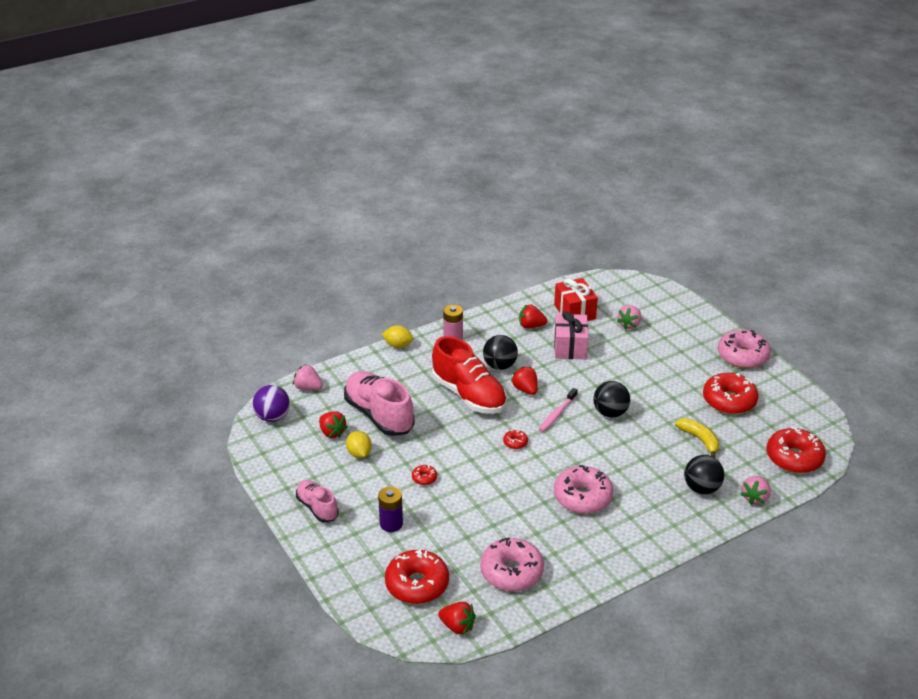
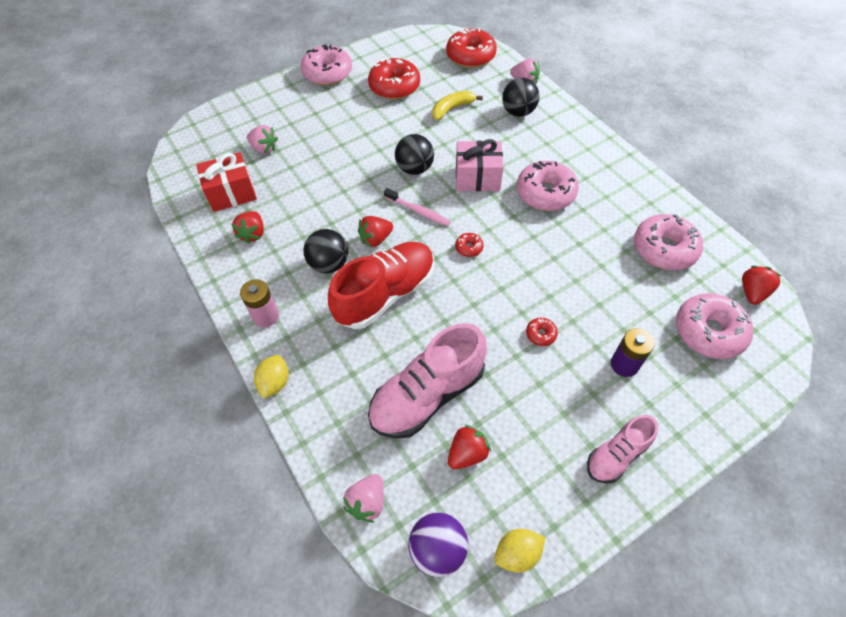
camera: 90 degrees left, 20 degrees up
(359, 453) = (506, 413): yellow lemon -> yellow lemon (517, 553)
(417, 584) = (708, 332): red donut -> pink donut
(570, 347) = (299, 198): pink gift -> pink gift (477, 178)

